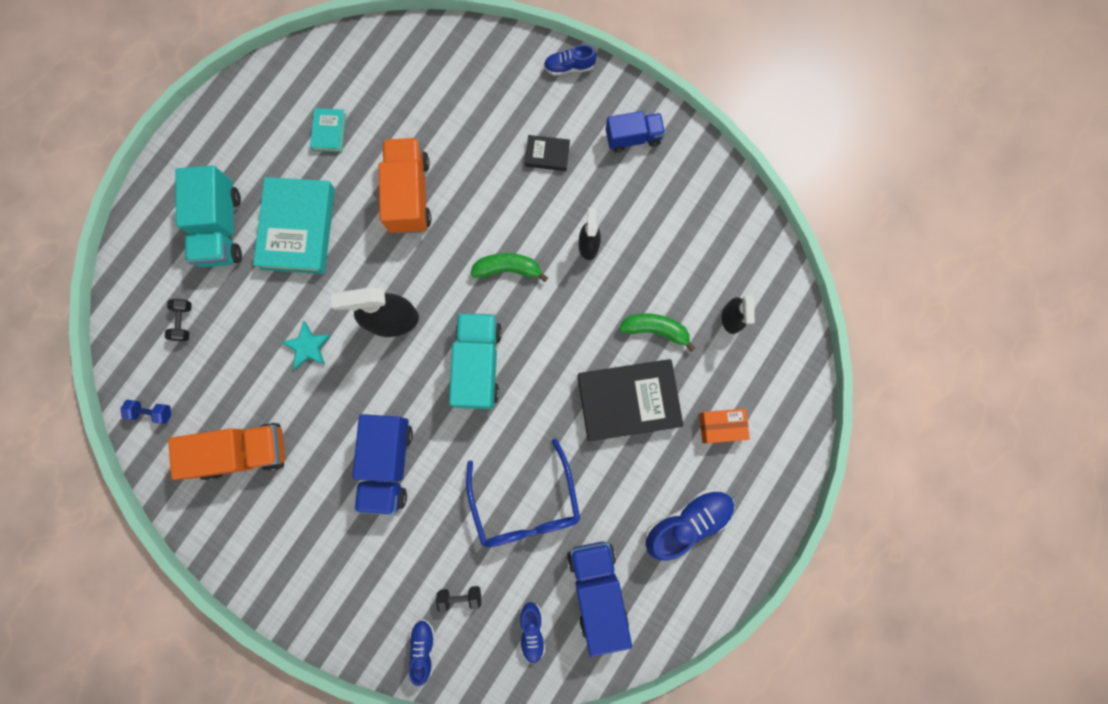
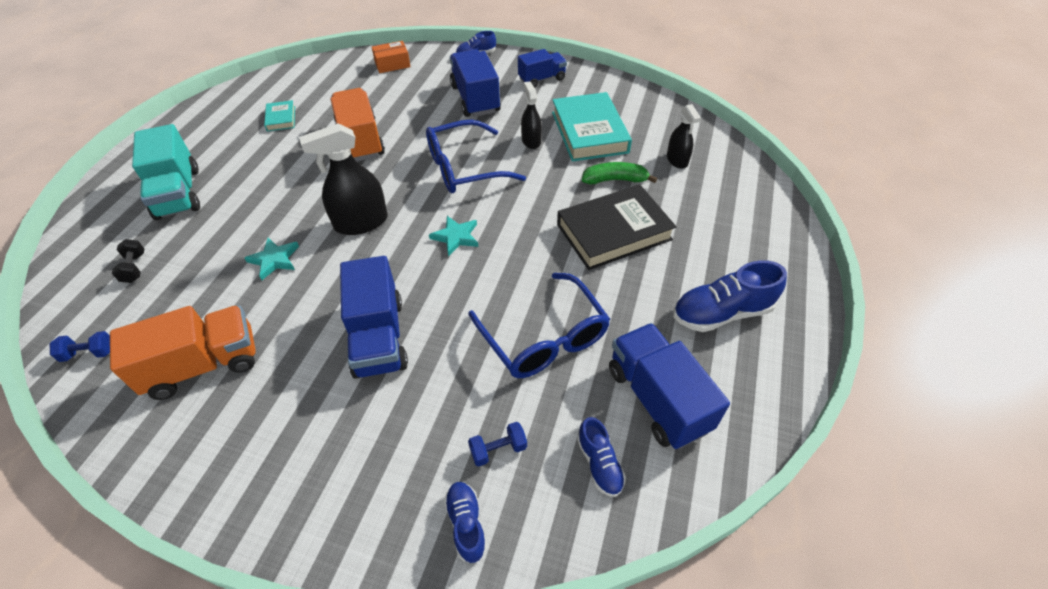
camera: 15 degrees left, 30 degrees down
(298, 228) = (257, 179): turquoise book -> turquoise book (589, 132)
(460, 596) = (498, 449): black dumbbell -> blue dumbbell
(478, 364) = (456, 237): turquoise truck -> turquoise star
(508, 269) = (464, 168): green banana -> blue glasses
(547, 155) = (475, 99): black book -> blue truck
(687, 522) = (722, 313): blue shoe -> blue shoe turned 150 degrees counterclockwise
(721, 426) = (711, 231): orange box -> orange box (392, 64)

